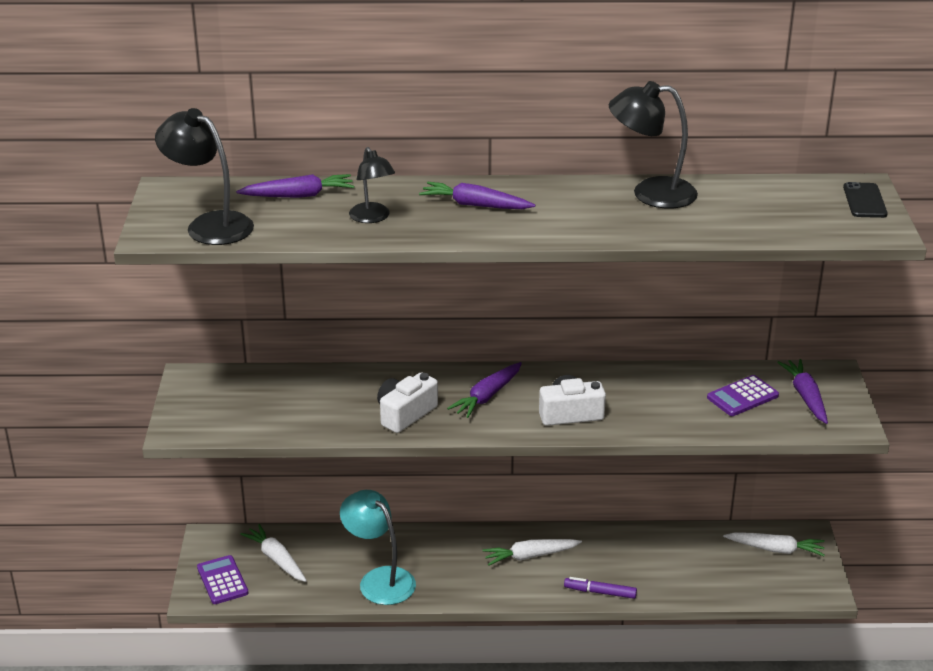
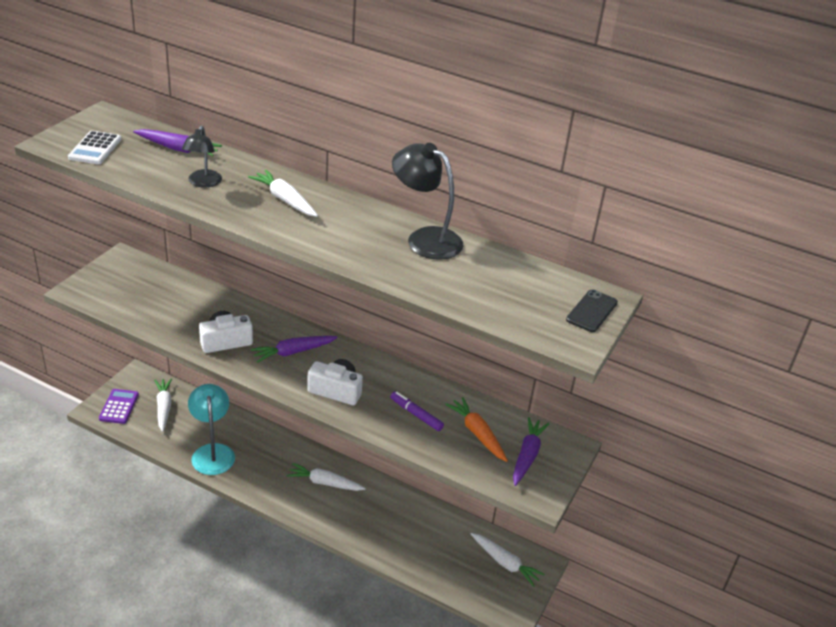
camera: 25 degrees right, 5 degrees up
(209, 225) = (95, 148): black lamp -> white calculator
(475, 205) = (285, 200): purple carrot -> white carrot
(600, 592) = (347, 533): purple marker -> purple marker (416, 415)
(742, 397) = (477, 433): purple calculator -> orange carrot

